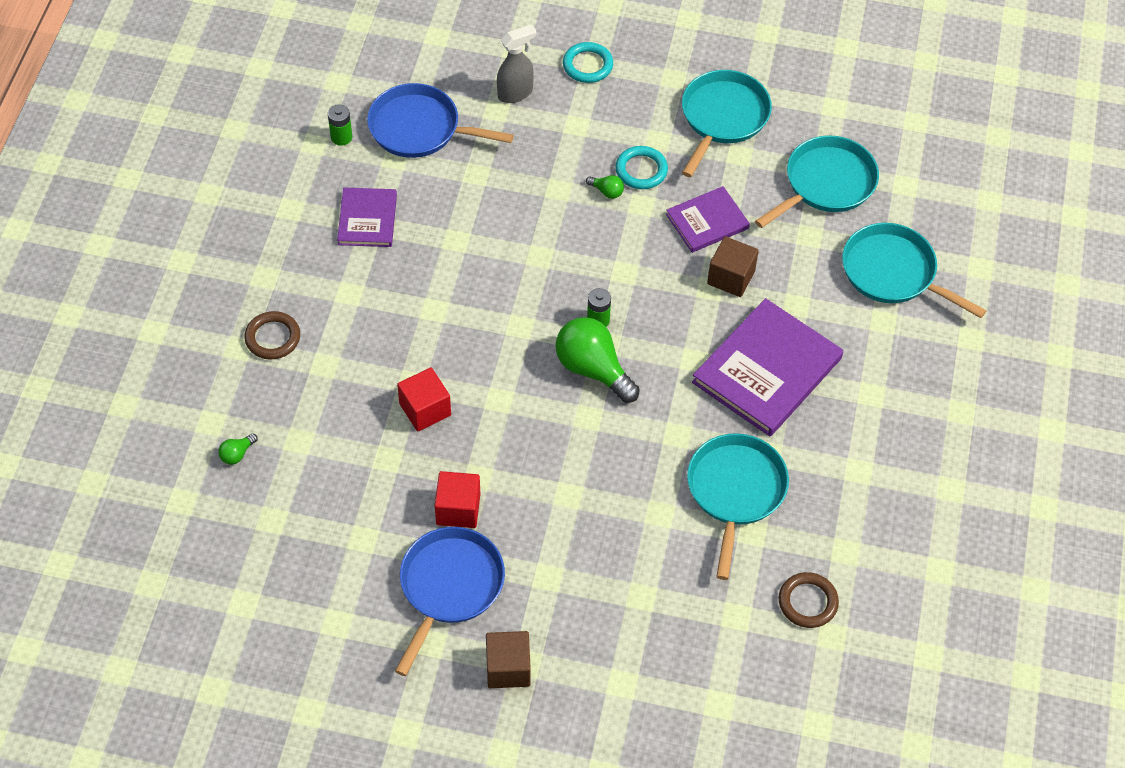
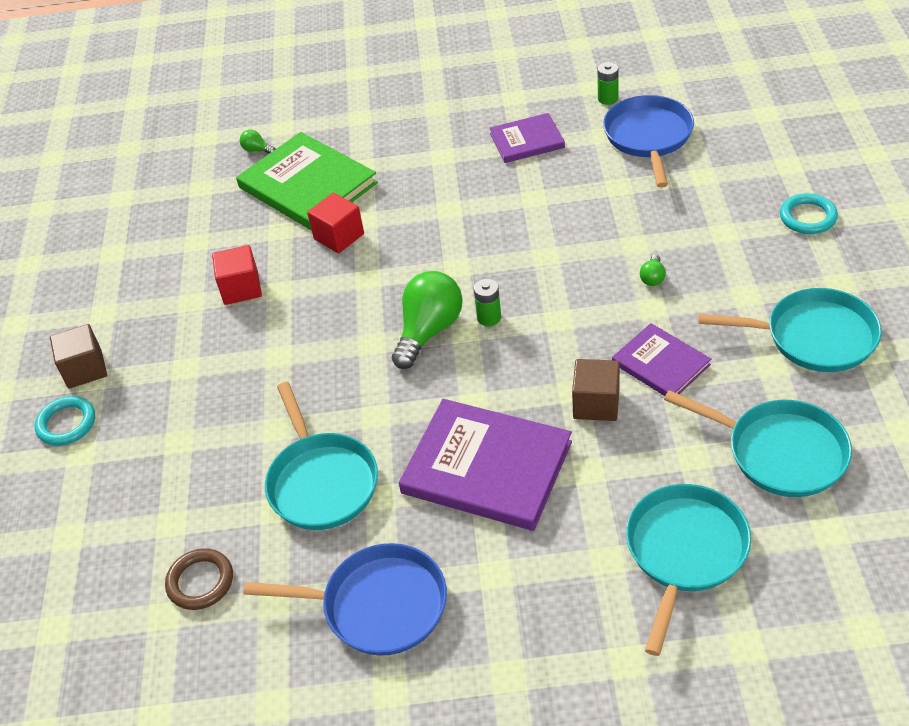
camera: 80 degrees right, 10 degrees down
(272, 338) = (377, 131): brown ring -> none
(327, 419) = (307, 185): none -> green book
(449, 587) = (160, 307): blue pan -> blue pan (378, 605)
(515, 93) = (734, 181): grey spray bottle -> none
(641, 170) = (697, 294): turquoise ring -> turquoise ring (67, 424)
(735, 491) = (321, 482): turquoise pan -> turquoise pan turned 75 degrees clockwise

